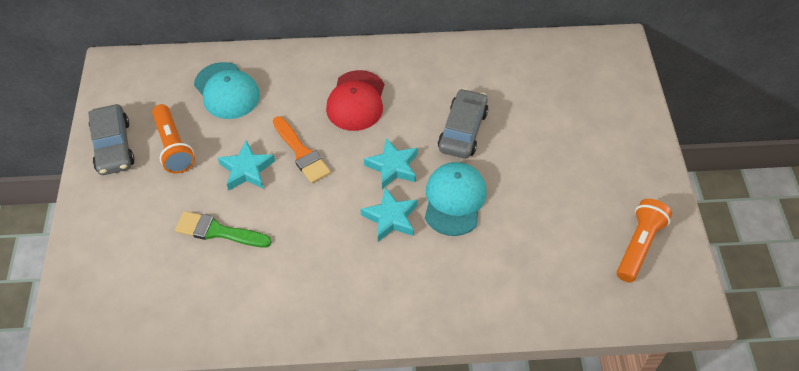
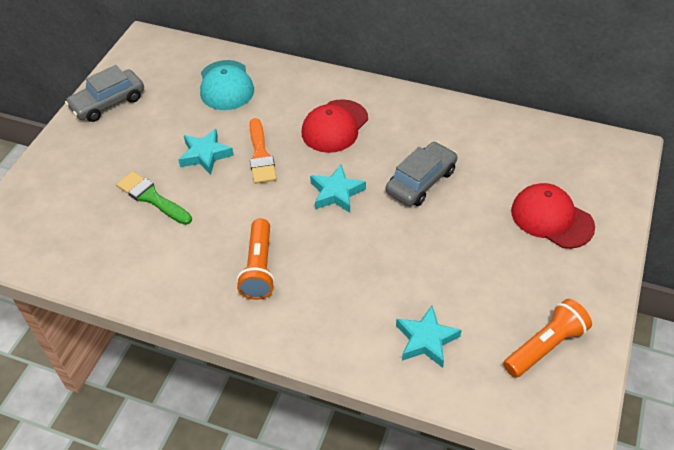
camera: 25 degrees right, 5 degrees down
(113, 146) = (108, 103): grey car -> grey car turned 45 degrees clockwise
(173, 147) = (155, 117): orange flashlight -> orange flashlight (259, 268)
(391, 218) = (309, 237): turquoise star -> turquoise star (426, 340)
(454, 200) = (378, 241): turquoise cap -> none
(589, 128) = (551, 218): none -> red cap

